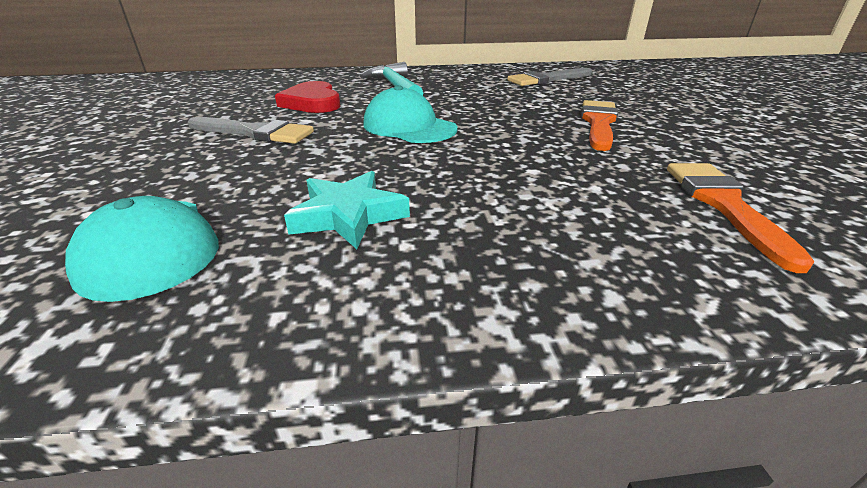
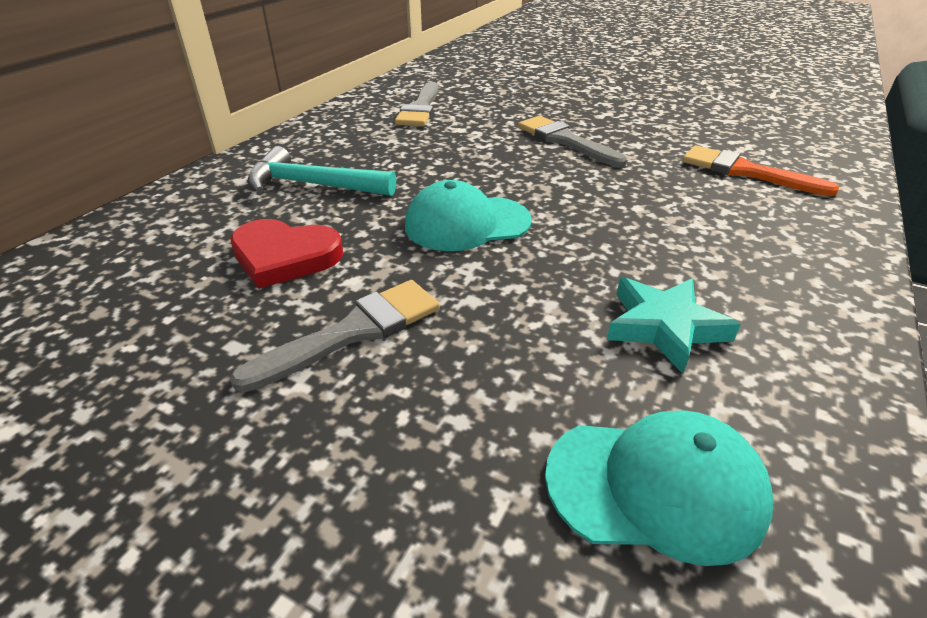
camera: 55 degrees left, 5 degrees up
(598, 123) = (565, 141): orange brush -> grey brush

